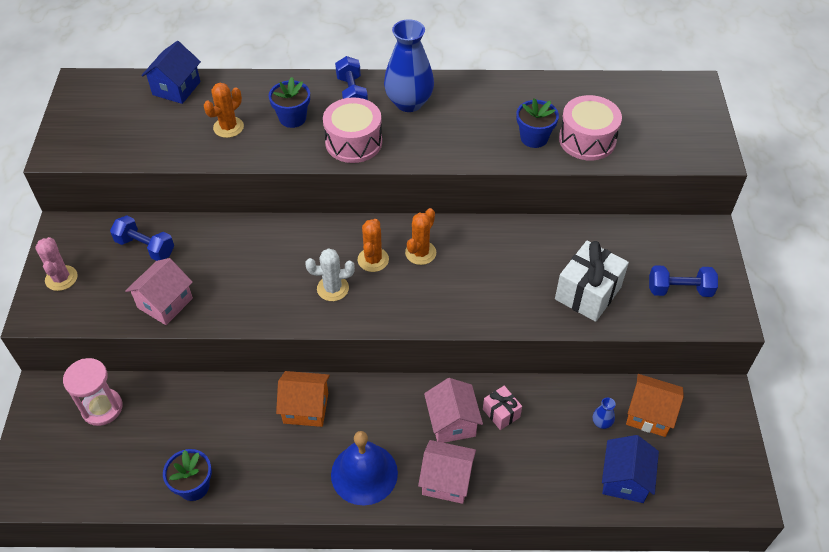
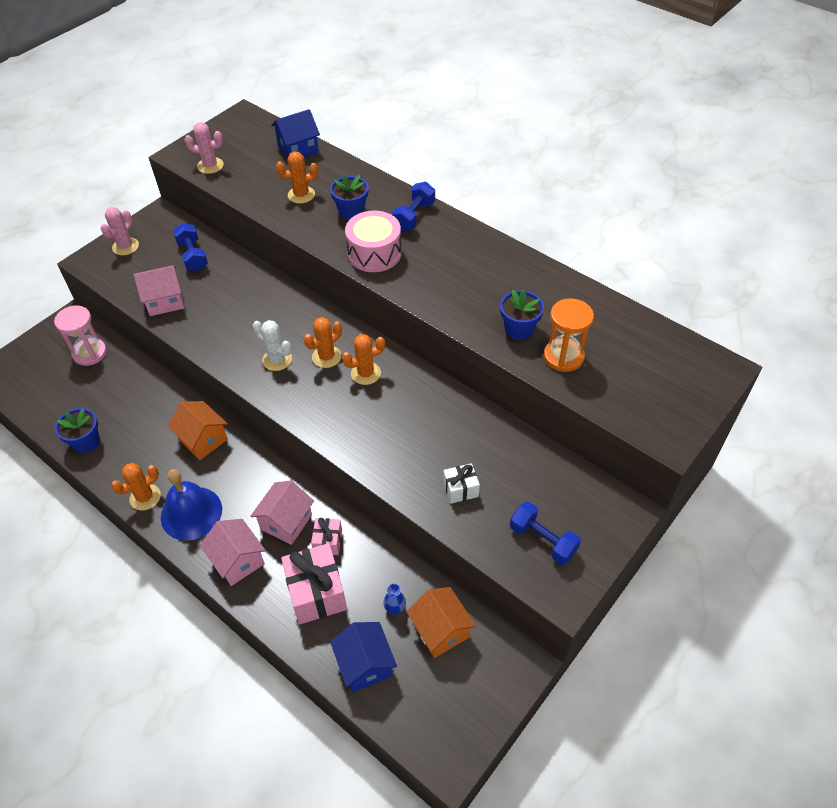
camera: 40 degrees right, 0 degrees up
(104, 147) = (210, 166): none -> pink cactus
(307, 491) = (145, 497): none -> orange cactus
(409, 102) = (449, 246): blue vase -> none
(534, 457) = (316, 592): none -> pink gift
(587, 140) = (563, 356): pink drum -> orange hourglass
(588, 293) = (460, 489): white gift -> white gift, size x0.54
(625, 479) = (365, 664): blue house -> blue house turned 75 degrees counterclockwise

